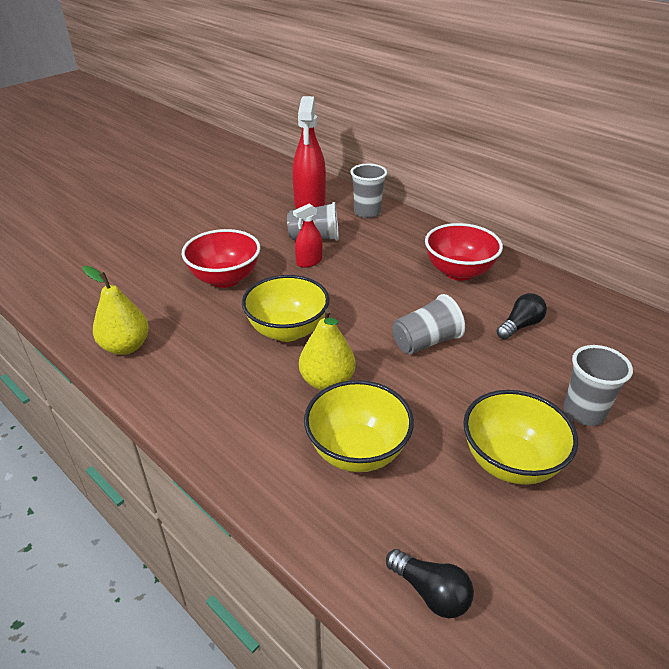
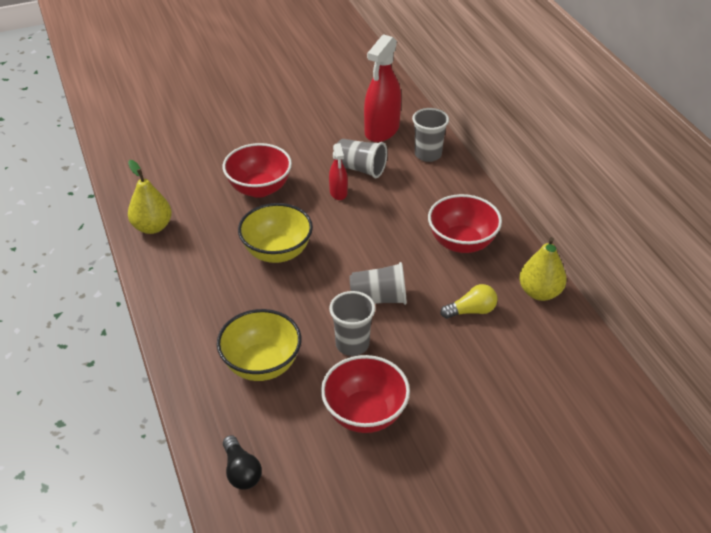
camera: 25 degrees right, 5 degrees up
(309, 262) = (338, 192): red spray bottle -> red spray bottle turned 90 degrees counterclockwise
(327, 381) = (277, 305): yellow pear -> yellow pear (539, 292)
(510, 462) = (365, 414): yellow bowl -> red bowl
(520, 326) = (471, 311): black light bulb -> yellow light bulb
(583, 412) = (456, 400): grey cup -> grey cup (352, 344)

